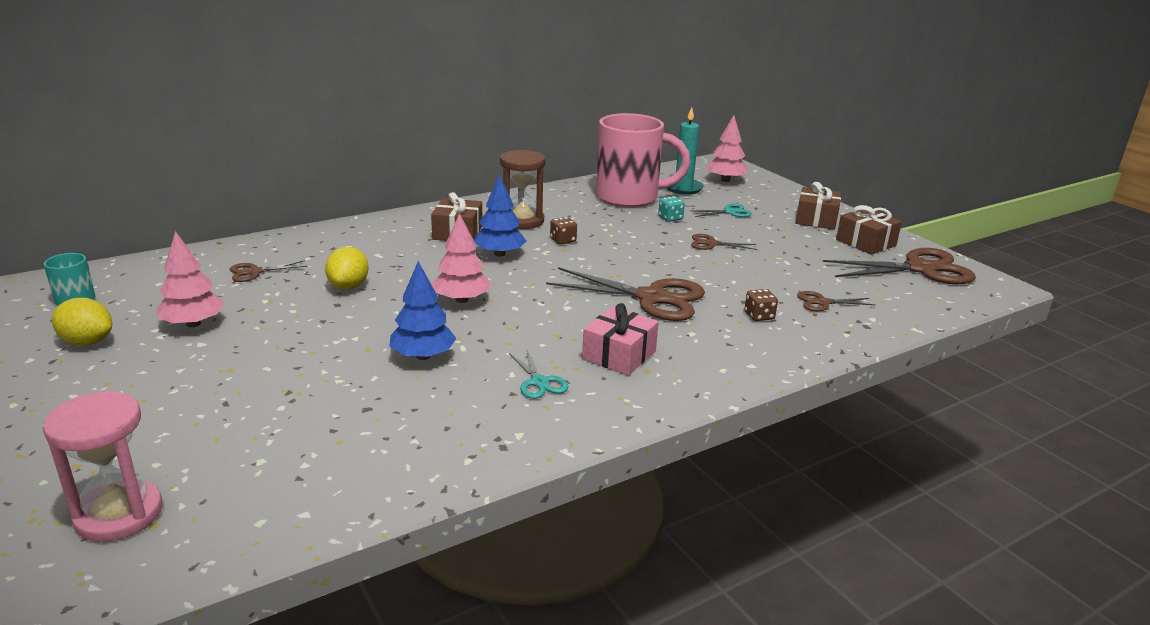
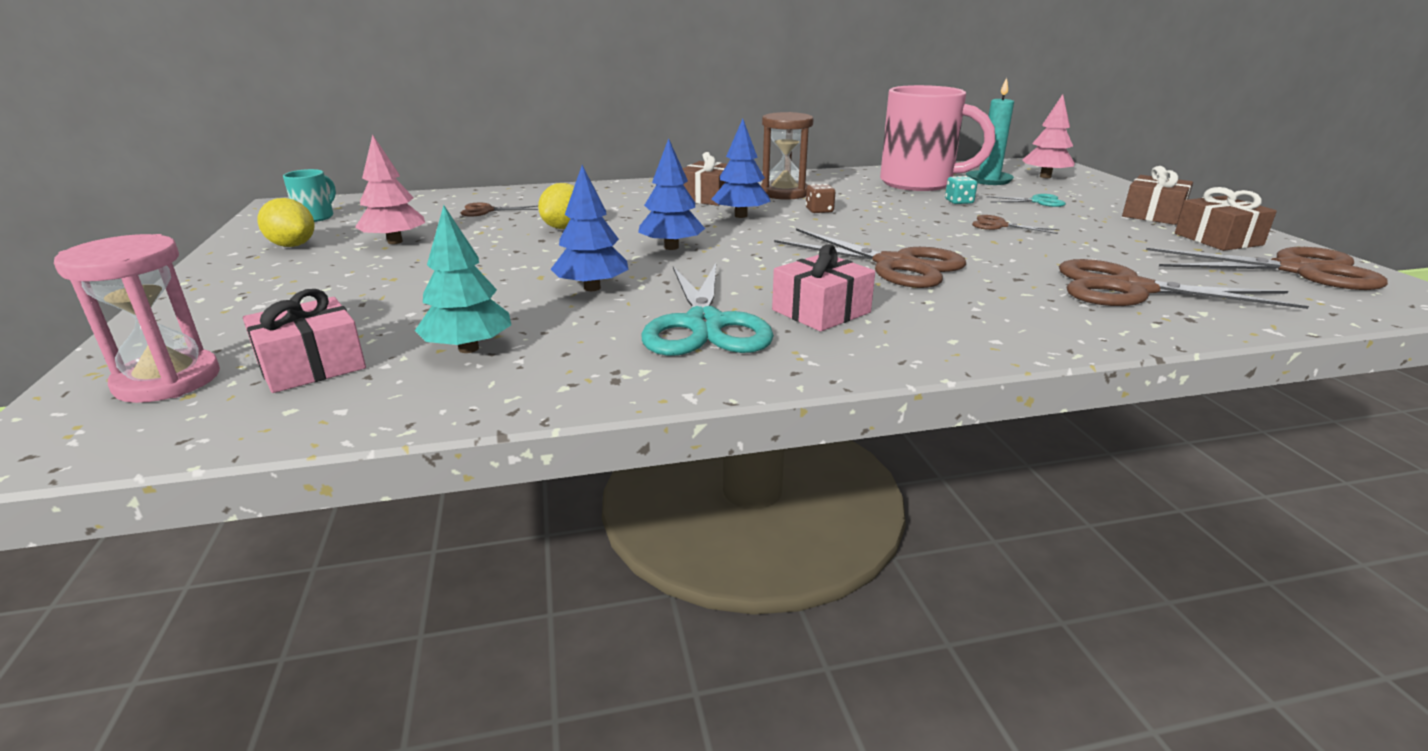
camera: 20 degrees right, 0 degrees up
(239, 476) = (311, 366): none -> pink gift
(364, 436) = (469, 348): none -> turquoise tree
(462, 300) = (671, 247): pink tree -> blue tree
(539, 382) = (705, 325): turquoise scissors -> turquoise scissors, size x2.09
(759, 316) = (1031, 294): brown dice -> none
(822, 302) = (1130, 289): brown scissors -> brown scissors, size x2.09

